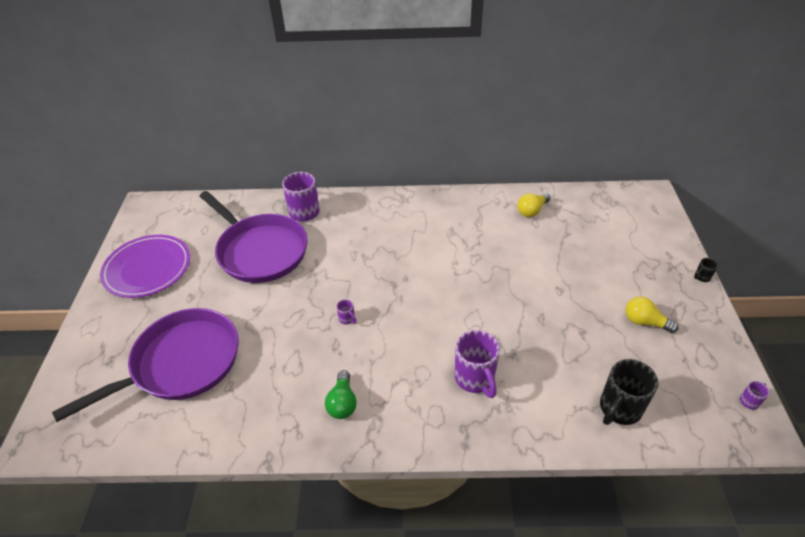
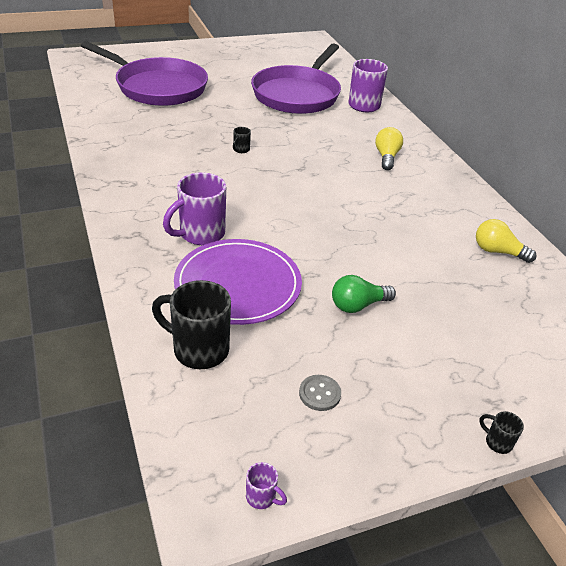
camera: 65 degrees right, 5 degrees down
(147, 268) = (245, 55): purple plate -> purple plate (238, 284)
(342, 403) = (144, 163): green light bulb -> green light bulb (358, 305)
(347, 319) = (241, 150): purple mug -> black mug
(645, 322) = (358, 372): yellow light bulb -> yellow light bulb (386, 157)
(664, 348) = (319, 394): none -> grey button

